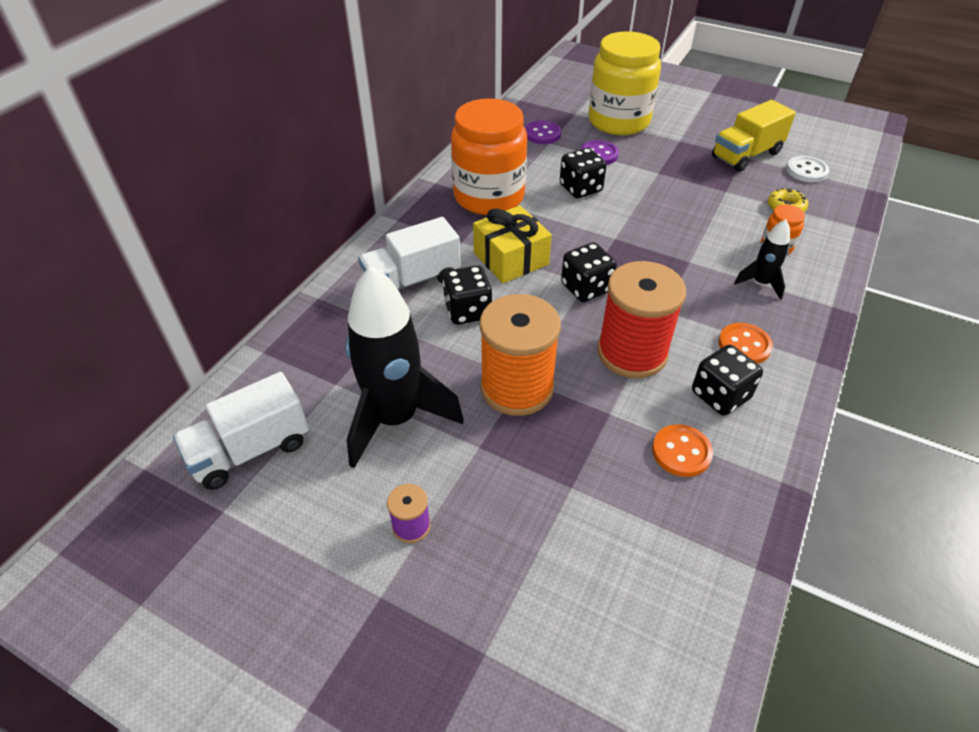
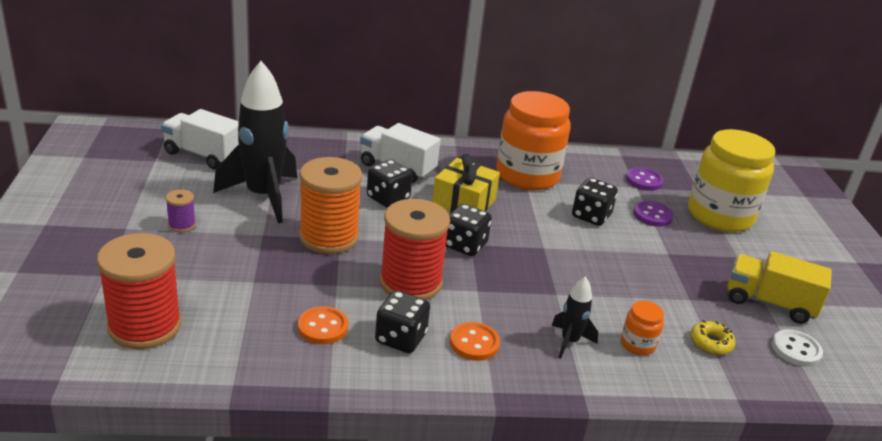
camera: 55 degrees right, 15 degrees down
(619, 632) = (145, 326): none -> red spool

